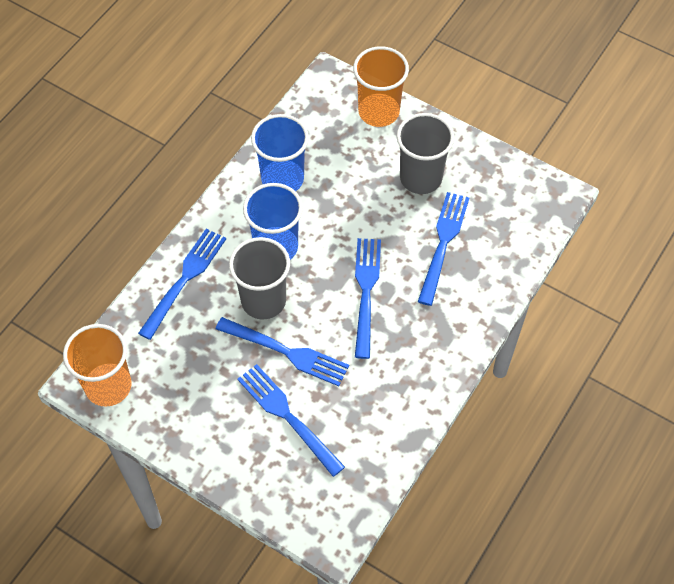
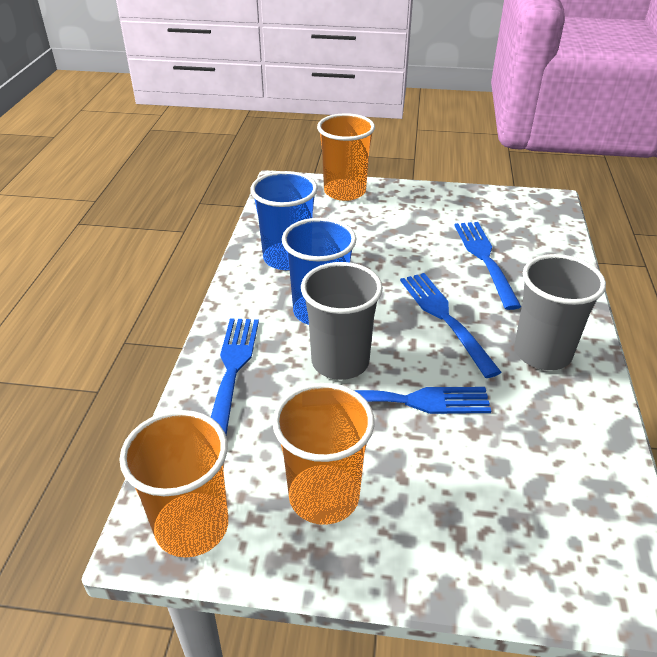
camera: 25 degrees left, 20 degrees down
(193, 400) = (324, 496): none -> orange cup
(288, 416) = (458, 468): blue fork -> none
(420, 178) = (421, 222): grey cup -> grey cup (542, 353)

